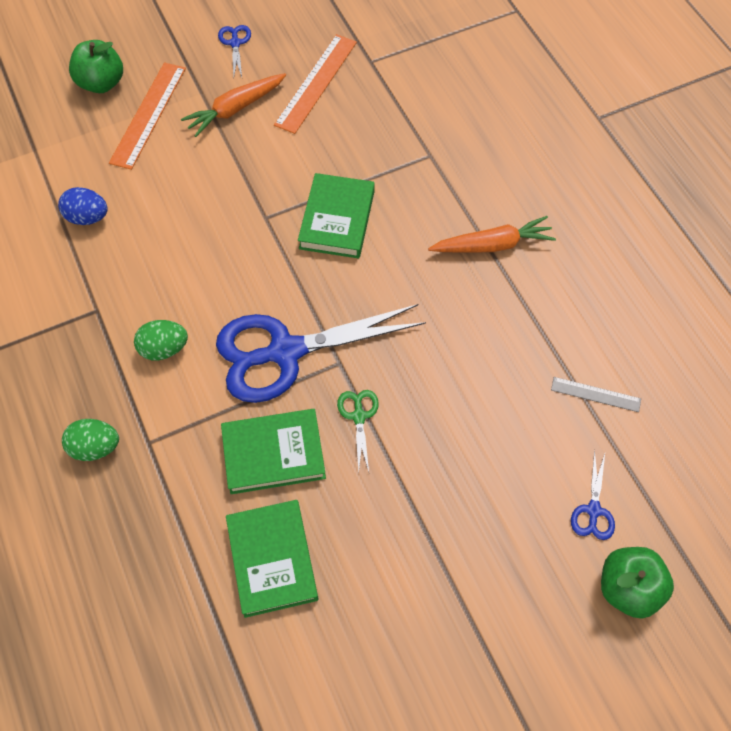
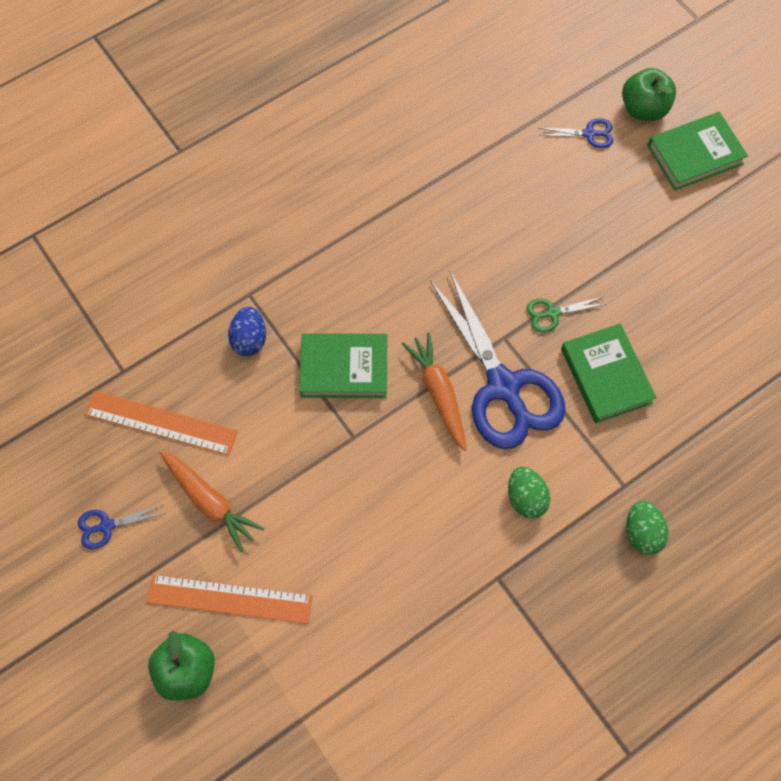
camera: 100 degrees left, 5 degrees up
(88, 217) = (385, 624): blue egg -> blue egg (249, 339)
(272, 559) = (698, 357): green book -> green book (695, 154)
(492, 245) = (349, 228): orange carrot -> orange carrot (438, 393)
(595, 394) = (486, 137): grey ruler -> none

